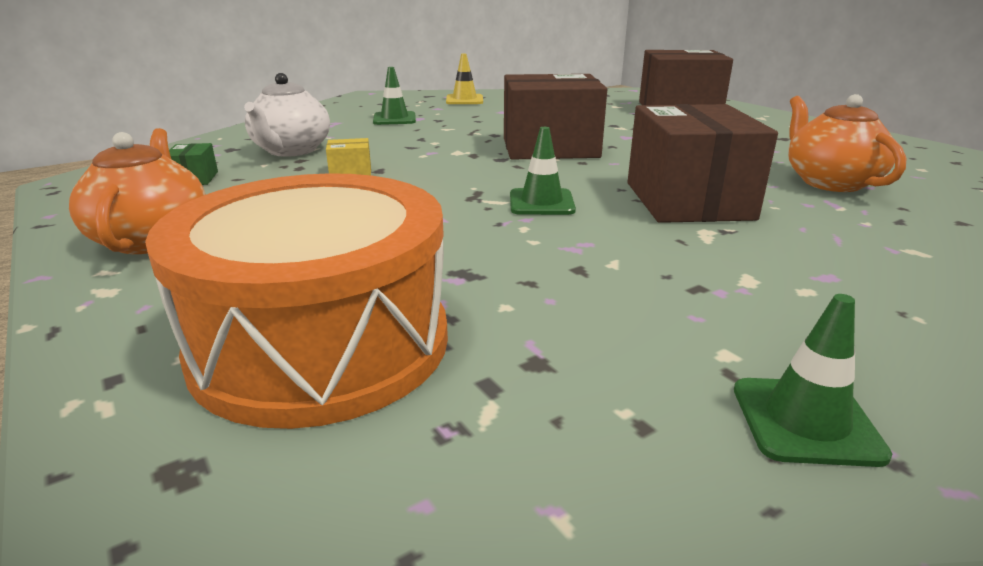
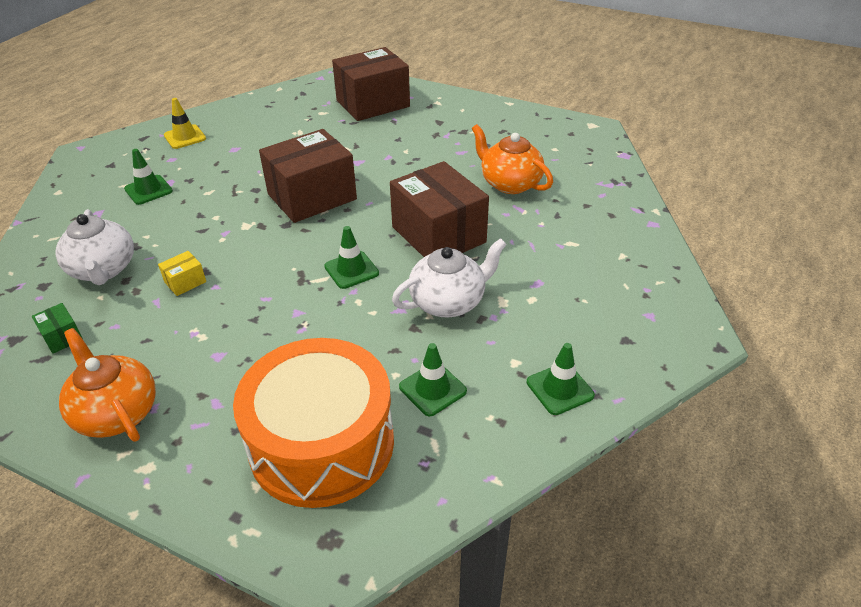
camera: 30 degrees left, 15 degrees up
(549, 340) = (432, 389): none -> green traffic cone
(655, 258) = (448, 302): none -> white teapot

